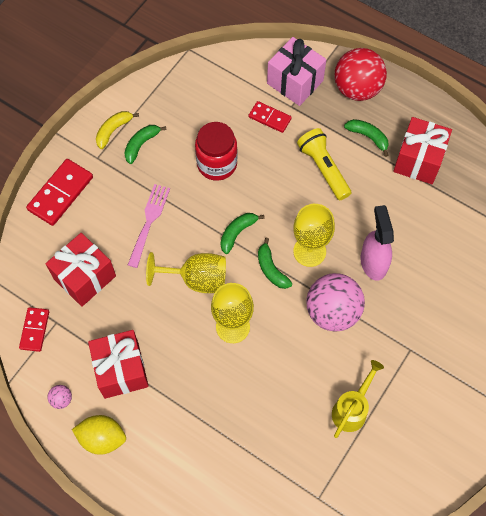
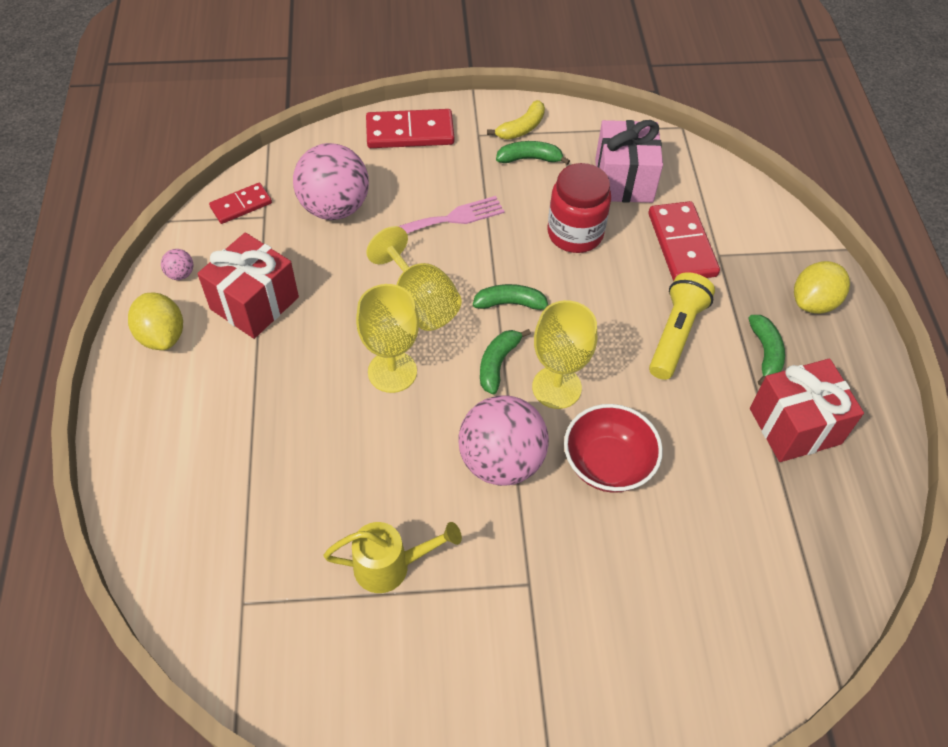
camera: 50 degrees right, 10 degrees down
(85, 277) = (334, 207): red gift -> pink ball
(113, 131) = (521, 128): yellow banana -> yellow banana turned 135 degrees clockwise
(270, 118) = (682, 244): red domino -> red domino, size x1.63
(295, 82) = (752, 239): pink gift -> pink gift (623, 180)
(357, 89) = (813, 302): red ball -> yellow lemon
(373, 262) = (607, 464): pink spray bottle -> red bowl

